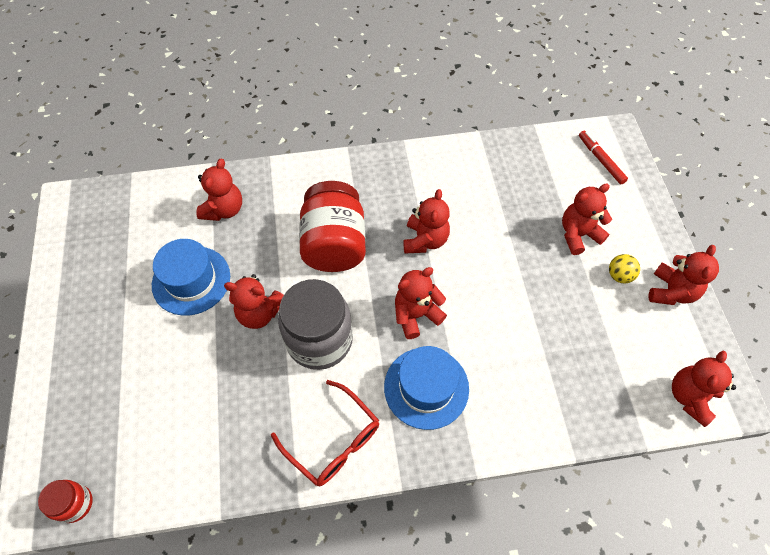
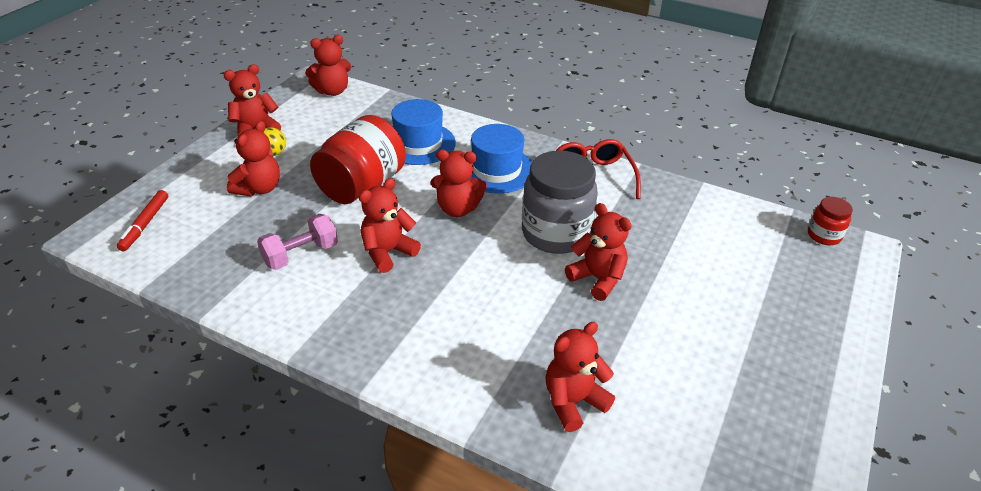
camera: 145 degrees left, 20 degrees down
(191, 280) = (654, 343): blue hat -> blue hat (418, 143)
(334, 244) = (476, 296): red jar -> red jar (362, 186)
(478, 202) = (301, 255): none -> pink dumbbell
(578, 234) = (259, 188): red teddy bear -> red teddy bear turned 75 degrees counterclockwise

